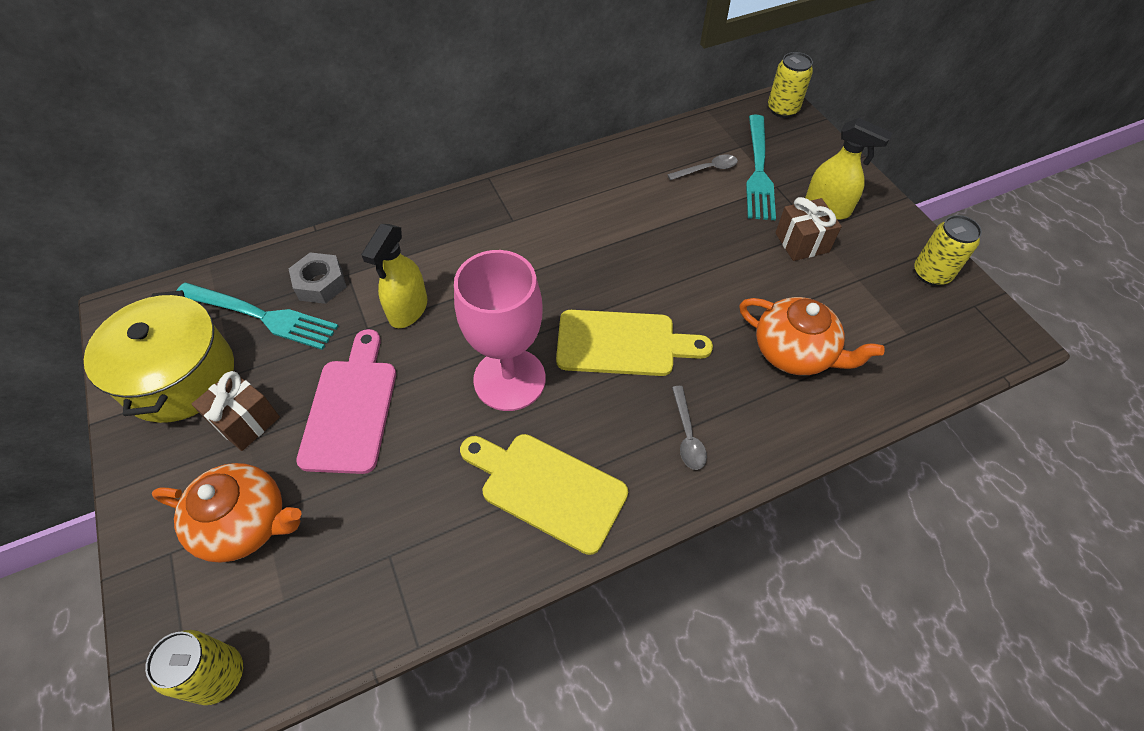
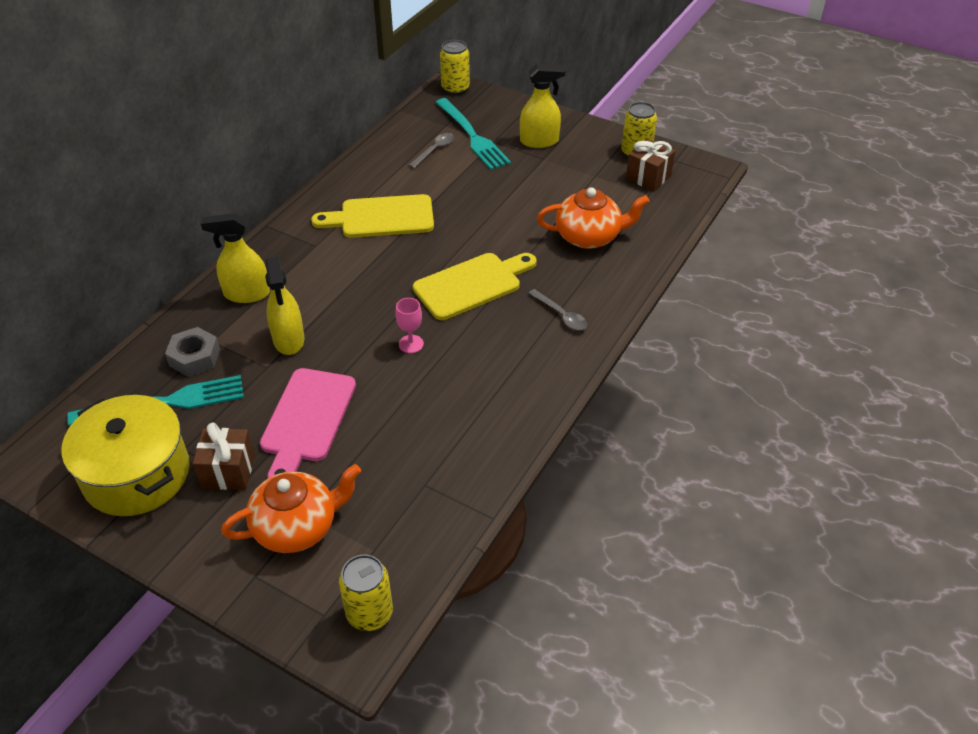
camera: 35 degrees left, 10 degrees down
(351, 408) = (307, 420): pink cutting board -> pink cutting board turned 135 degrees counterclockwise
(414, 241) = (246, 294): none -> yellow spray bottle
(509, 379) = (411, 344): pink goblet -> pink goblet, size x0.40
(547, 488) = (497, 391): yellow cutting board -> yellow cutting board (381, 217)
(802, 242) = (540, 169): brown gift -> brown gift (648, 177)

